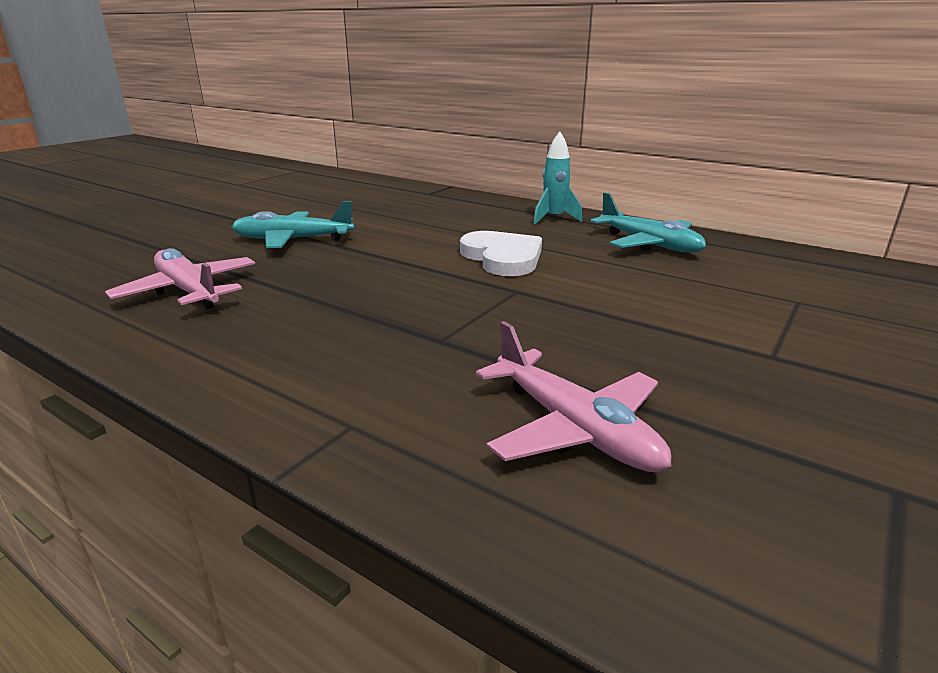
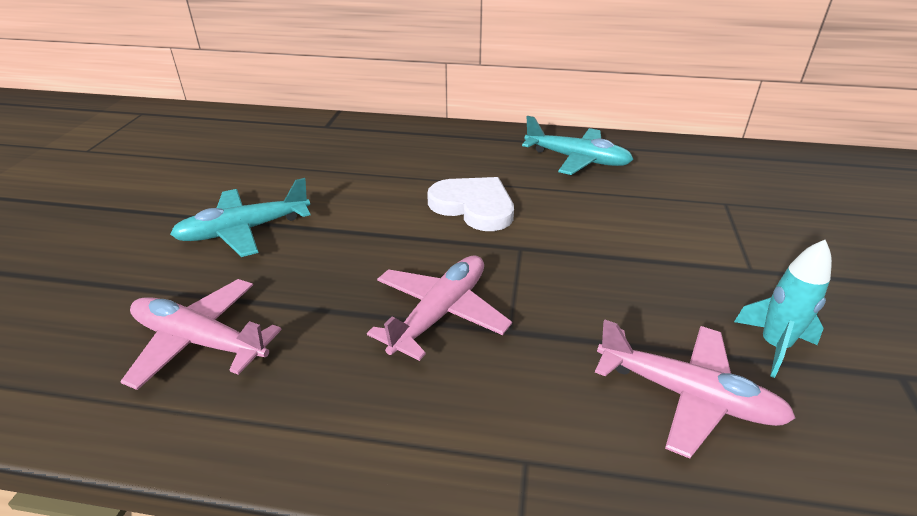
camera: 25 degrees left, 10 degrees up
(390, 315) = (440, 313): none -> pink plane
(553, 219) = (474, 141): turquoise rocket -> turquoise rocket (774, 346)

